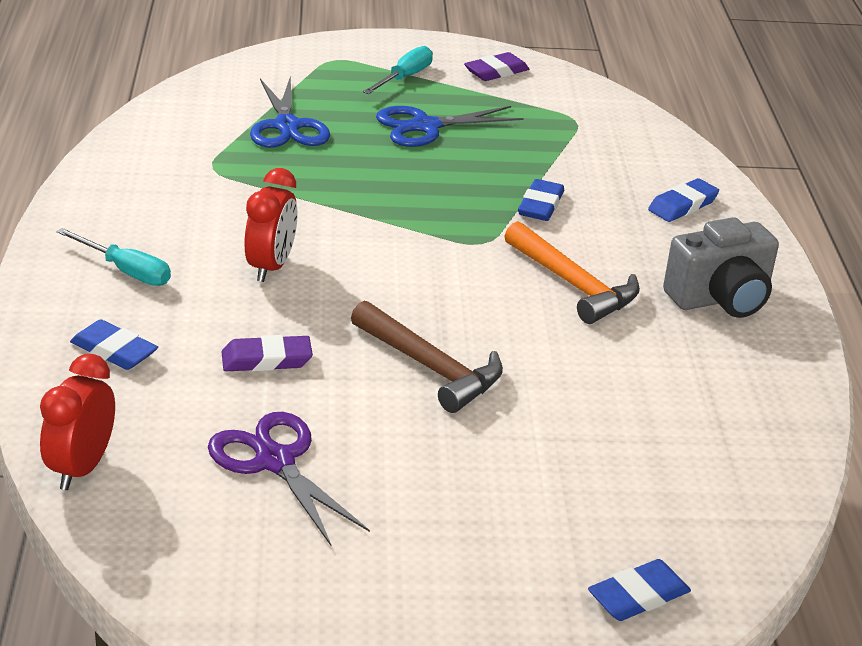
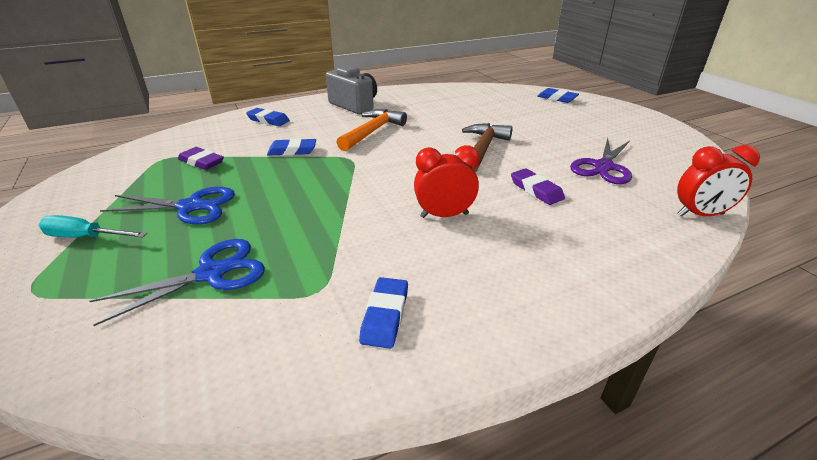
camera: 110 degrees left, 0 degrees up
(114, 350) = (604, 243): blue eraser -> blue eraser (385, 315)
(126, 271) = (517, 275): turquoise screwdriver -> none
(426, 127) = (191, 206): blue scissors -> blue scissors turned 45 degrees counterclockwise
(496, 71) = (72, 199): purple eraser -> purple eraser (201, 162)

